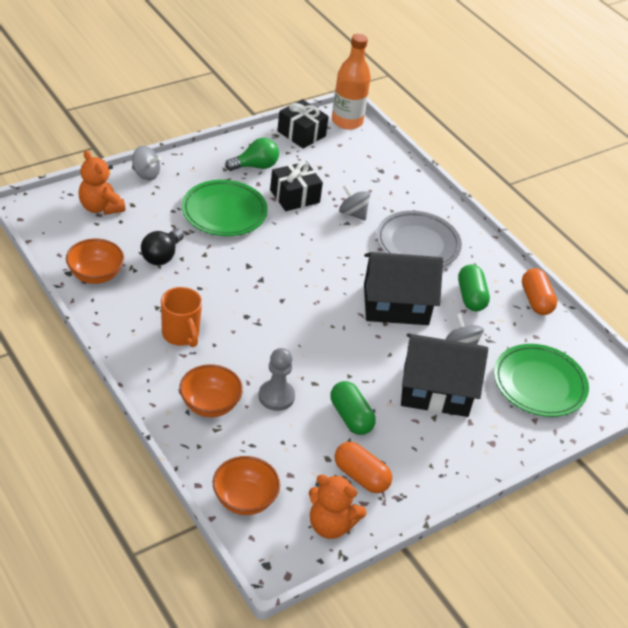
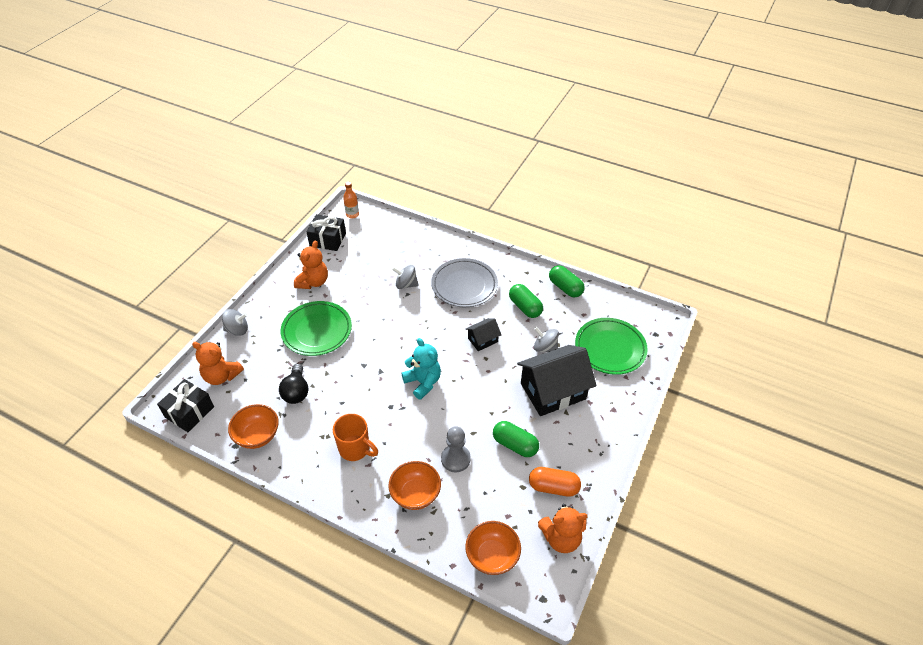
camera: 25 degrees left, 5 degrees up
(255, 166) = (313, 282): green light bulb -> orange teddy bear
(294, 196) = (357, 292): black gift -> black gift (189, 412)
(298, 311) = (423, 382): none -> turquoise teddy bear
(347, 121) = (352, 214): orange bottle -> orange bottle, size x0.52
(396, 304) = (482, 340): black house -> black house, size x0.48
(536, 300) = (565, 288): orange capsule -> green capsule

